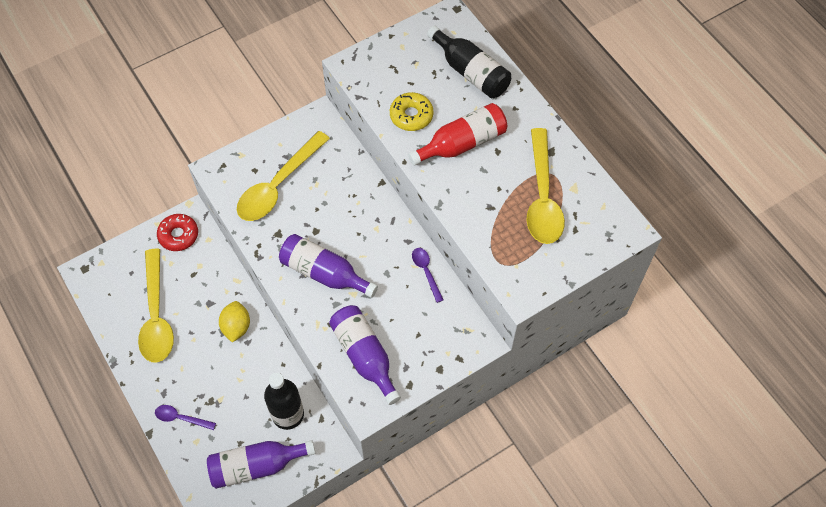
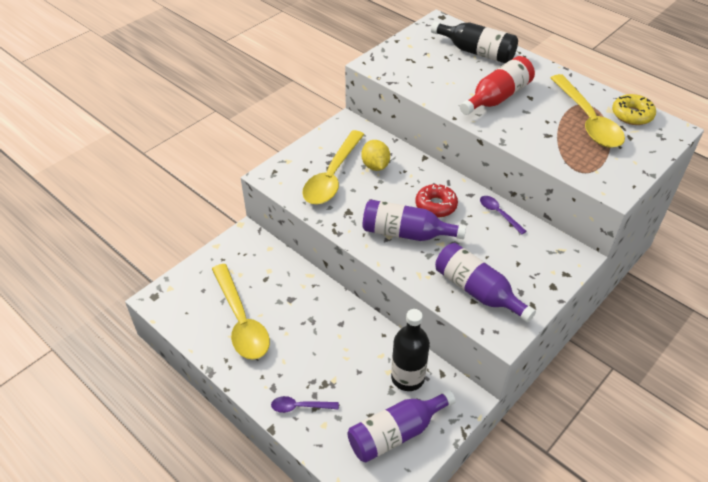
camera: 15 degrees left, 15 degrees down
(178, 235) = (239, 250): red donut -> red donut (436, 205)
(236, 327) = (325, 313): yellow lemon -> yellow lemon (375, 166)
(411, 116) = (443, 87): yellow donut -> yellow donut (632, 115)

